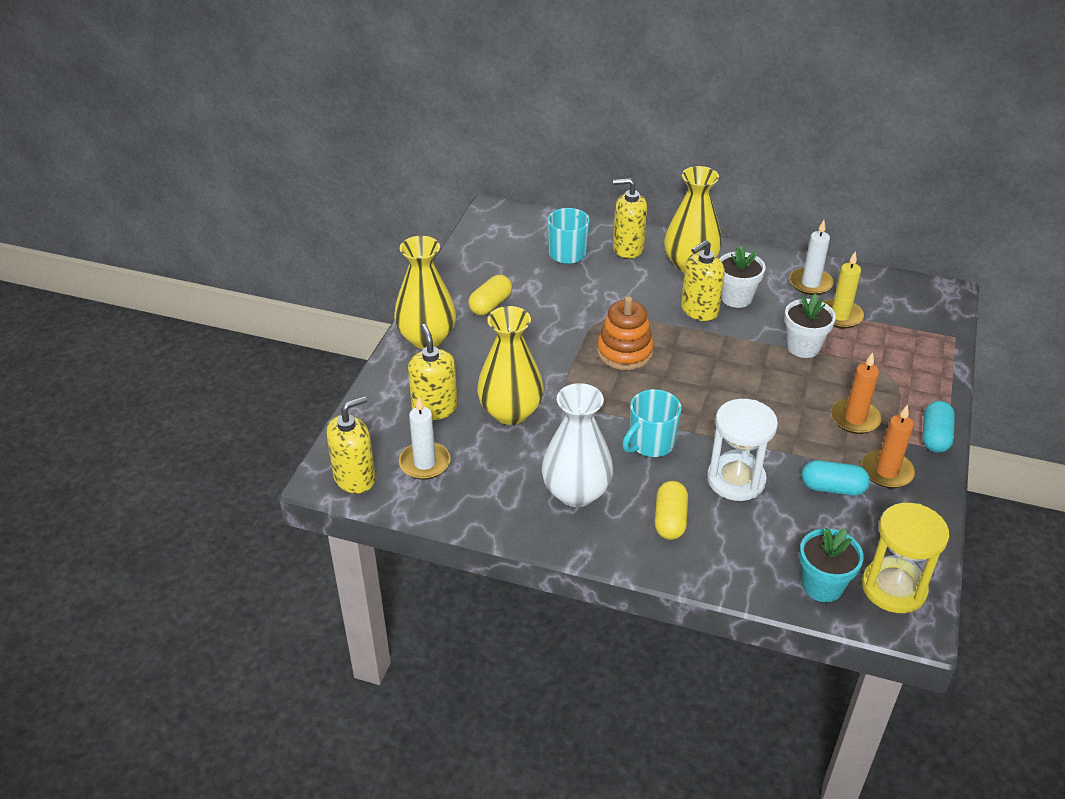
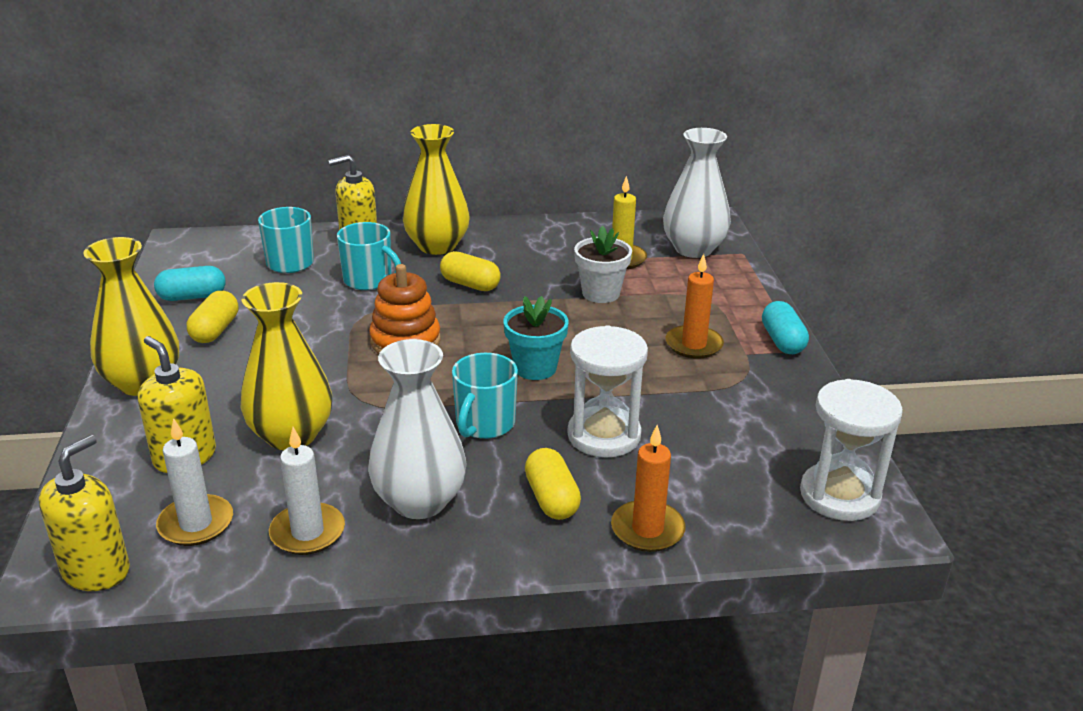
camera: 25 degrees left, 10 degrees down
(621, 286) = (369, 280): none -> turquoise mug
(699, 310) = (470, 284): yellow soap dispenser -> yellow capsule
(736, 298) = (504, 265): white flower pot -> none
(810, 283) = (574, 238): white candle -> white candle (307, 532)
(822, 586) = (764, 517): turquoise flower pot -> turquoise flower pot (535, 368)
(832, 488) = (713, 415): turquoise capsule -> turquoise capsule (192, 297)
(887, 471) = (757, 385): orange candle -> orange candle (647, 529)
(893, 588) = (839, 495): yellow hourglass -> white hourglass
(911, 321) = (693, 249): none -> white vase

